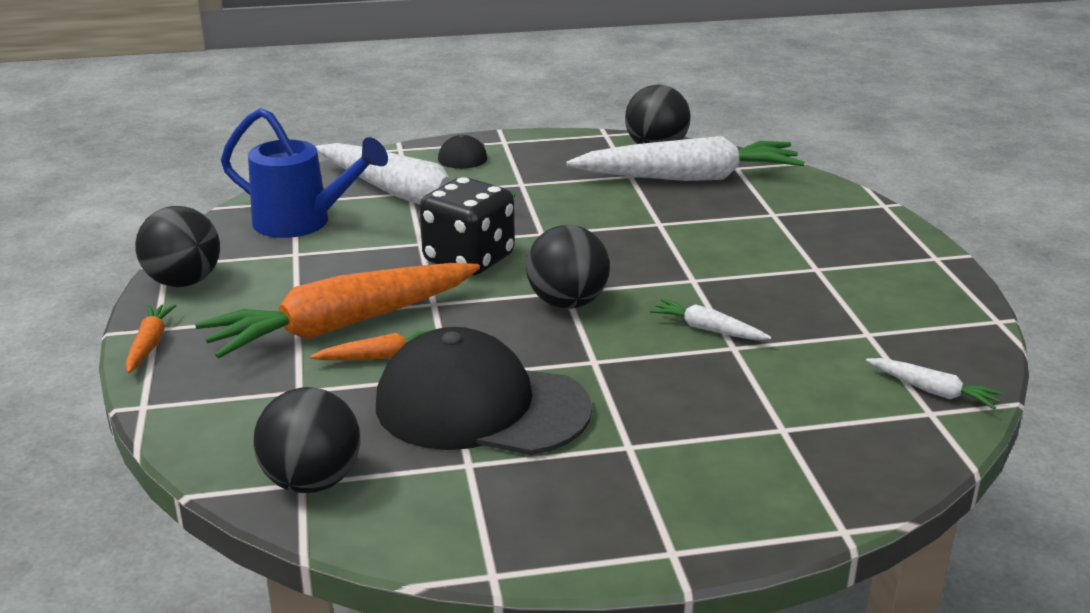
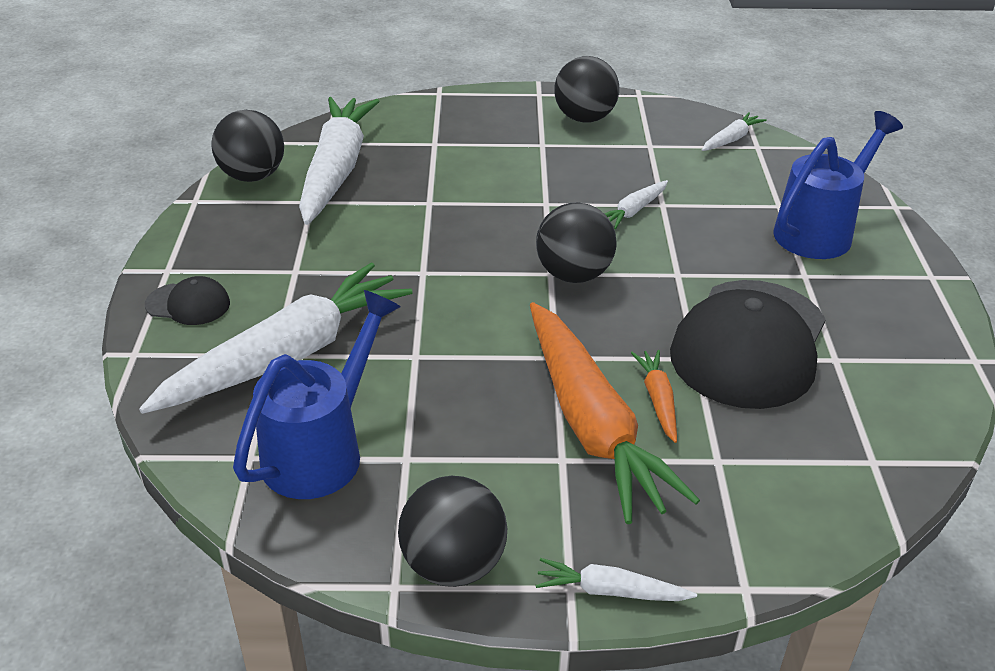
camera: 80 degrees left, 10 degrees up
(149, 345) = (611, 591): orange carrot -> white carrot
(312, 482) = (871, 454): black ball -> black ball (584, 118)
(469, 259) = (467, 325): black dice -> none
(737, 460) = (820, 231): none -> blue watering can

